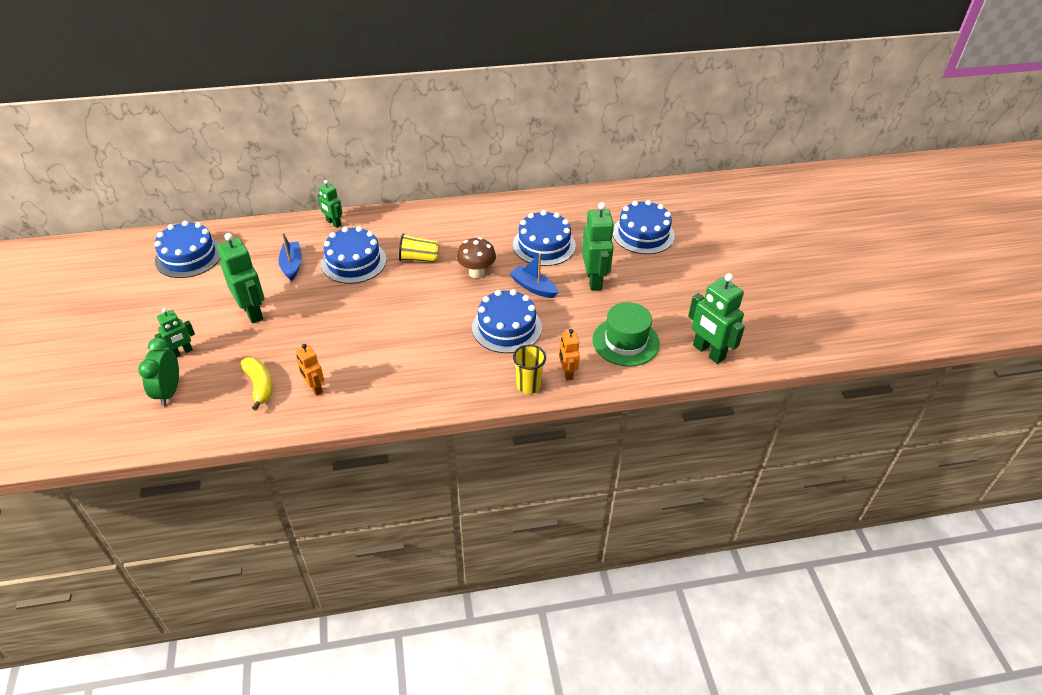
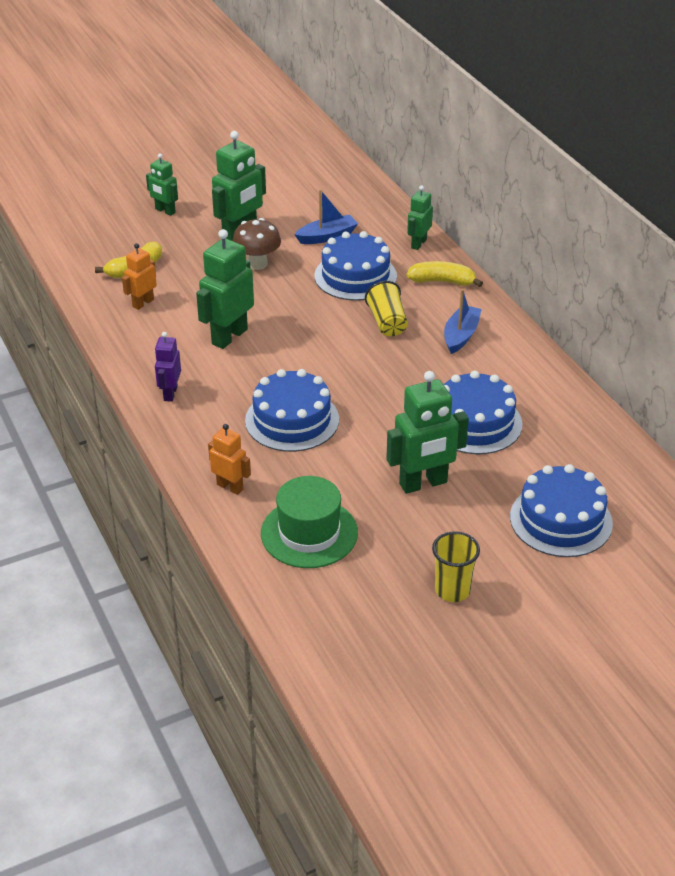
camera: 75 degrees right, 5 degrees down
(169, 392) = (111, 220): green clock -> none
(188, 256) = (308, 170): blue cake -> none
(386, 223) = (442, 281): none -> yellow banana
(446, 389) = (170, 393): none -> purple robot
(476, 273) = (384, 374): brown mushroom -> brown mushroom (257, 264)
(528, 385) = (197, 457): yellow cup -> yellow cup (452, 590)
(533, 287) = (380, 429): blue boat -> blue boat (461, 335)
(567, 373) = (230, 487): orange robot -> orange robot turned 60 degrees clockwise
(708, 352) = (321, 623): green robot -> green robot (229, 336)

